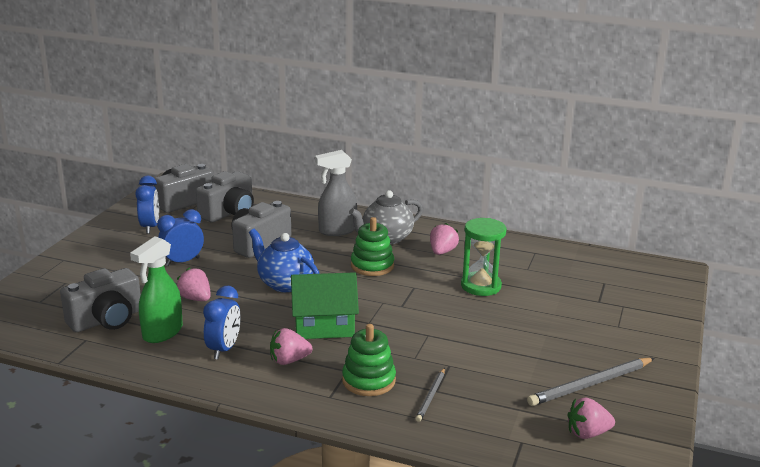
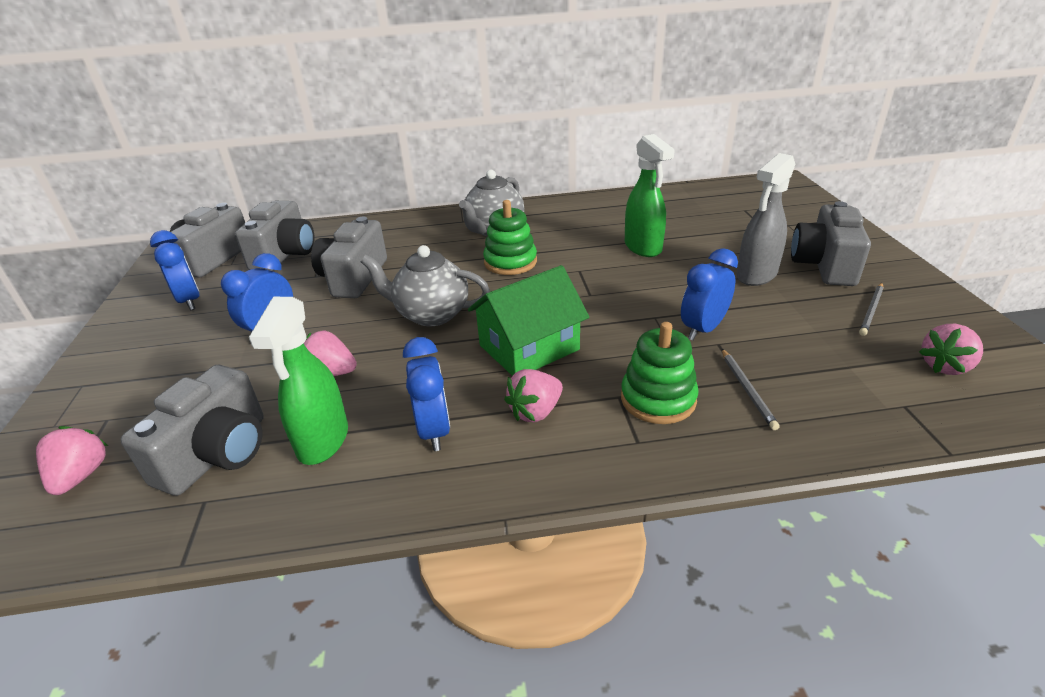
camera: 25 degrees left, 10 degrees up
(285, 284) = (431, 314): blue teapot -> grey teapot
(337, 231) = (432, 238): grey spray bottle -> grey spray bottle (756, 275)
(442, 252) = (566, 226): pink strawberry -> pink strawberry (81, 476)
(450, 353) = (703, 329): none -> blue clock
(481, 286) = (643, 247): green hourglass -> green spray bottle
(591, 384) = (871, 310): grey pencil -> grey pencil, size x0.56
(604, 344) = (824, 265): none -> grey camera

